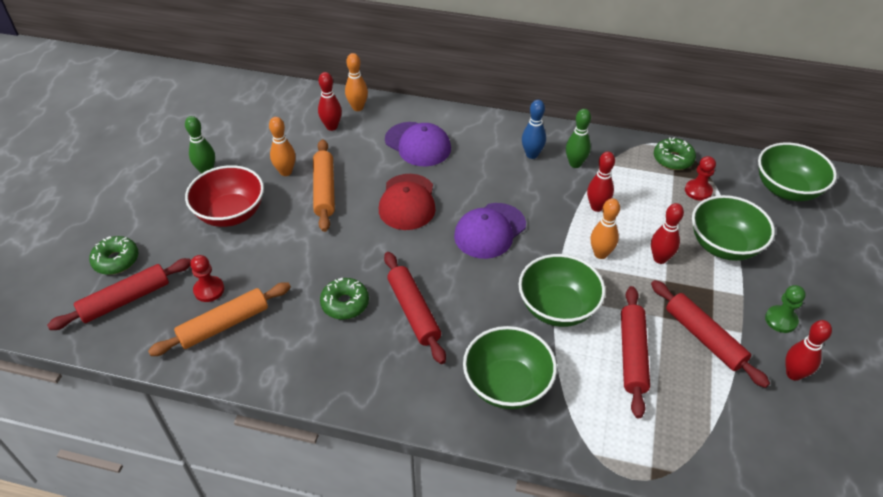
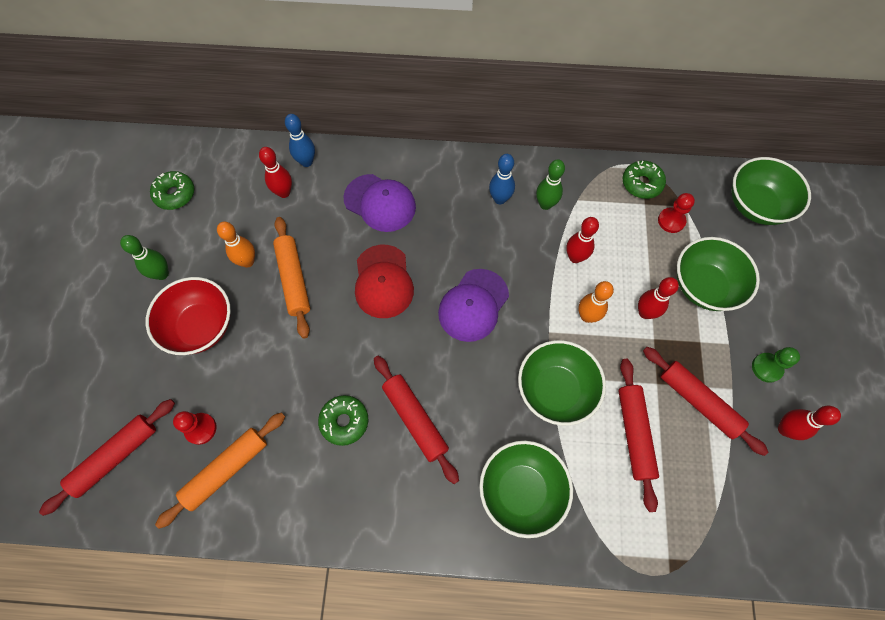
camera: 10 degrees left, 20 degrees up
(116, 260) = (93, 408): green donut -> green donut (175, 194)
(358, 107) = (306, 162): orange bowling pin -> blue bowling pin

